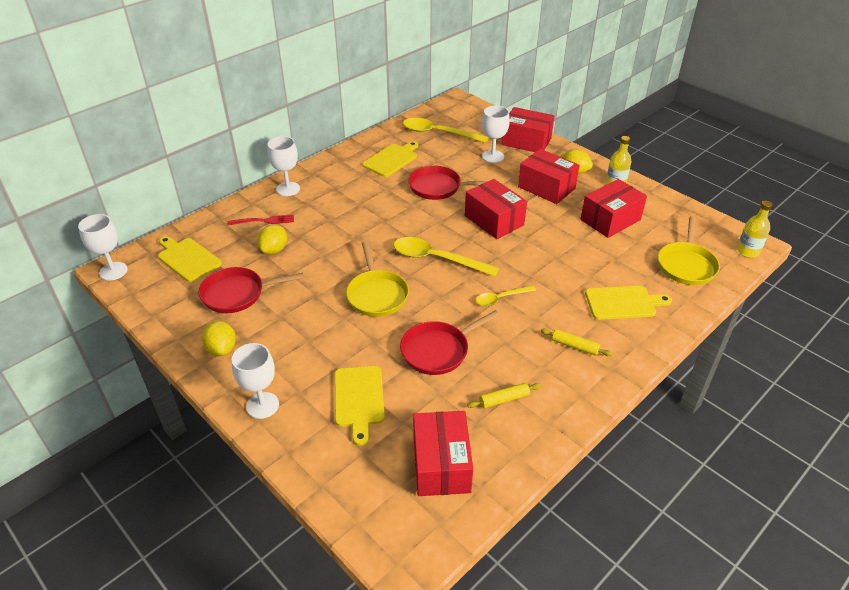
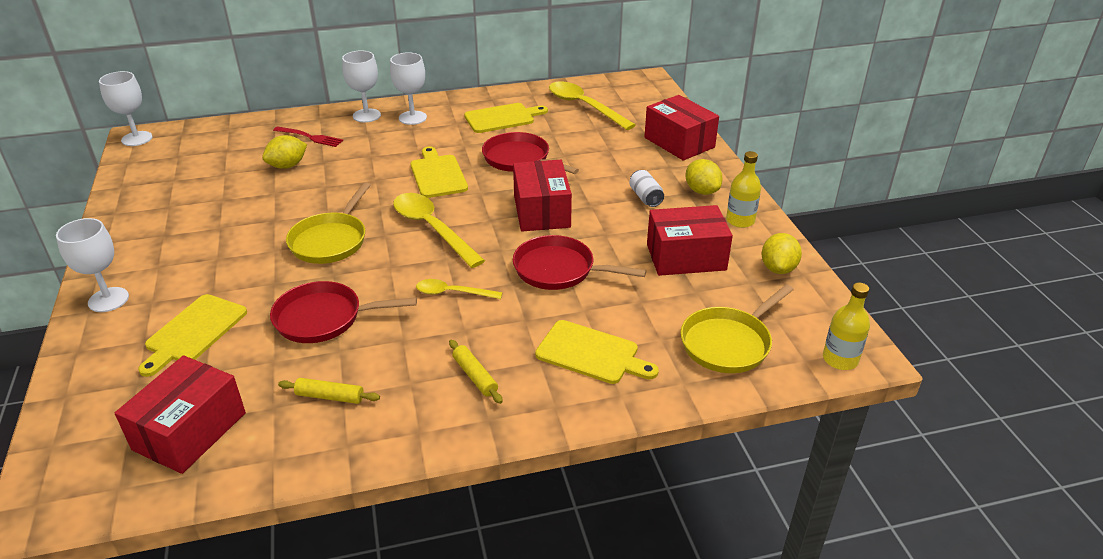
camera: 30 degrees right, 5 degrees down
(187, 259) = (206, 148): yellow cutting board -> yellow cutting board (438, 175)
(222, 349) = (137, 236): yellow lemon -> yellow lemon (778, 268)
(237, 294) = (209, 193): red pan -> red pan (559, 270)
(493, 156) = (619, 146): white goblet -> white goblet (412, 118)
(546, 188) = (645, 197): red box -> white can

